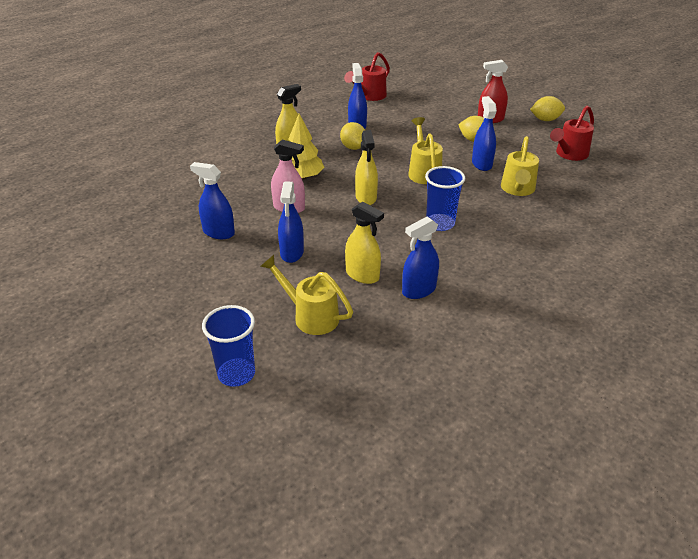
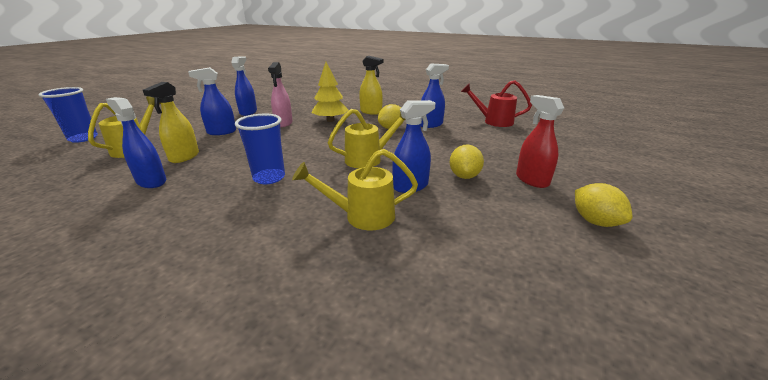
camera: 70 degrees right, 10 degrees down
(366, 197) = (308, 143): yellow spray bottle -> none
(569, 154) = (506, 255): red watering can -> none

